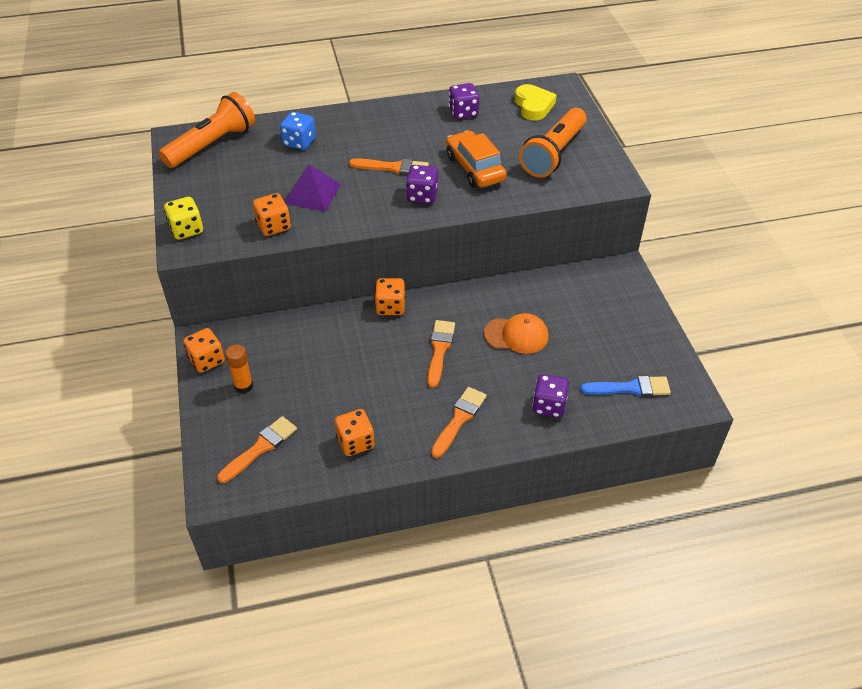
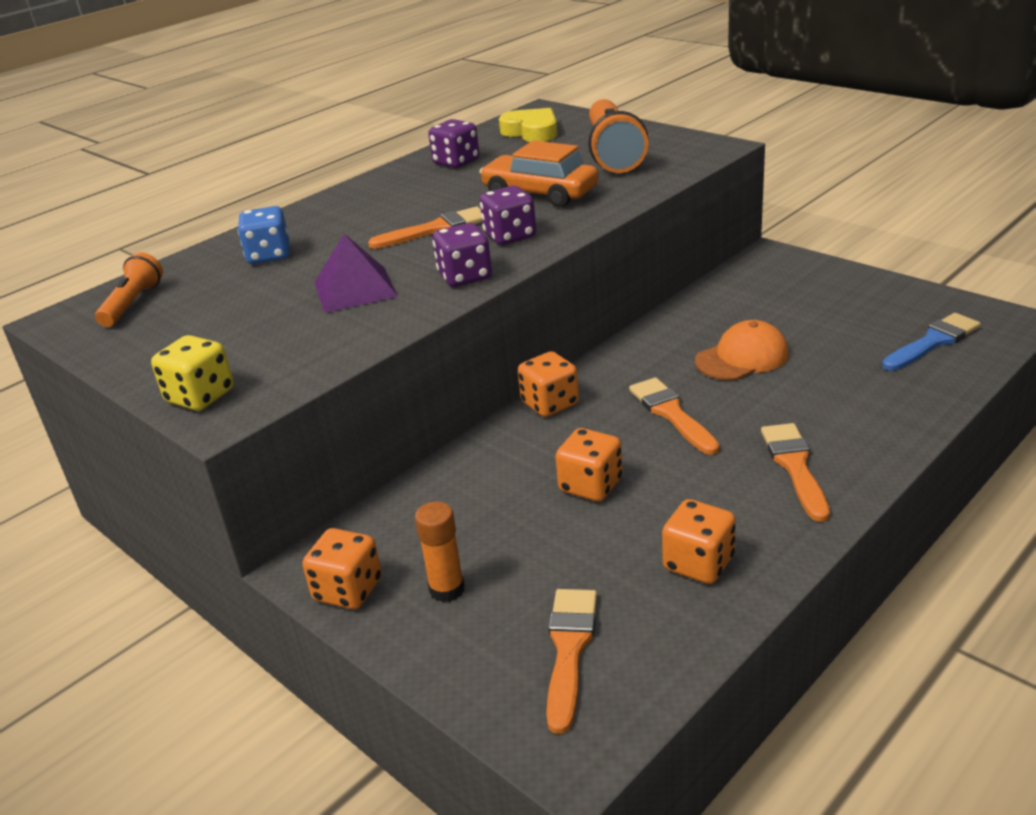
camera: 30 degrees left, 15 degrees down
(212, 144) = (133, 303): orange flashlight -> orange flashlight, size x0.56
(273, 226) = (340, 338): orange dice -> orange dice (590, 485)
(549, 405) = (875, 400): purple dice -> purple dice (465, 276)

